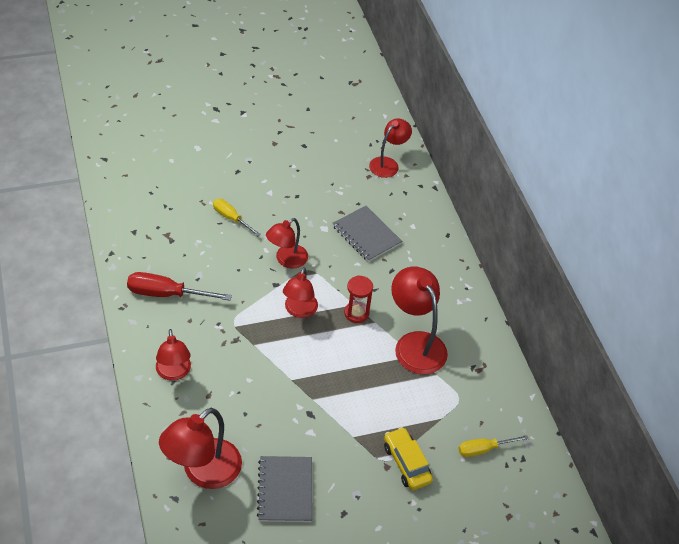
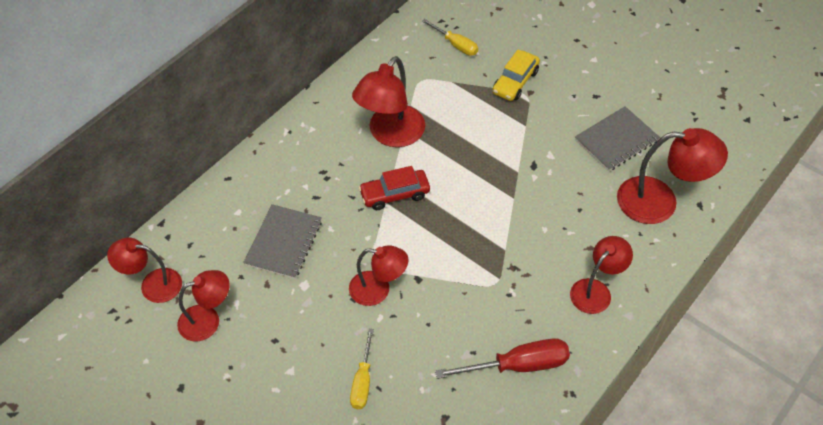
camera: 120 degrees left, 5 degrees up
(166, 294) = (518, 365): red screwdriver -> red screwdriver turned 75 degrees counterclockwise
(299, 311) = (433, 239): red lamp -> red lamp (208, 320)
(356, 313) = (394, 194): red hourglass -> red car

